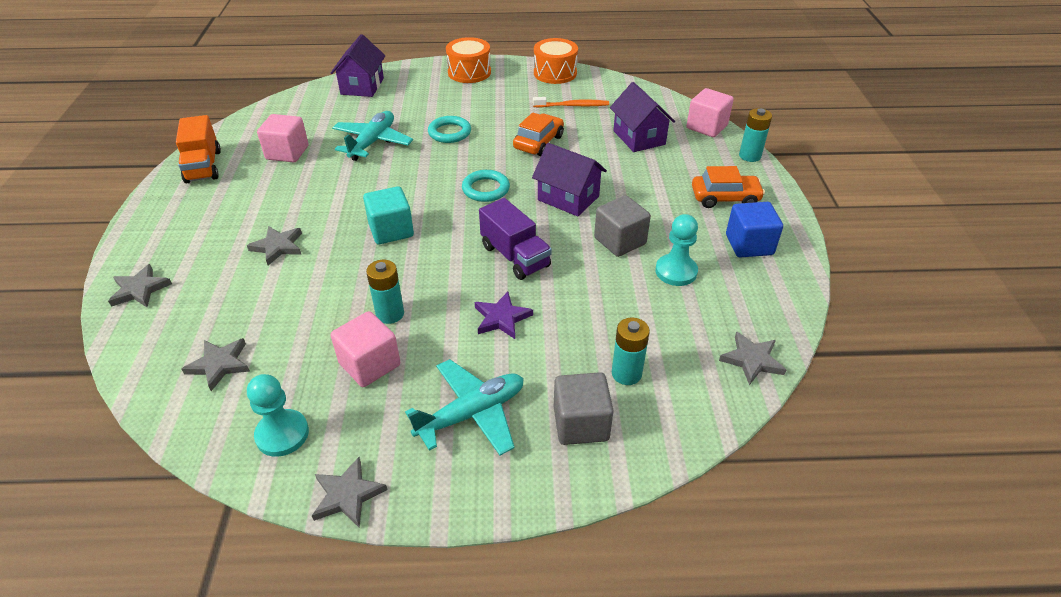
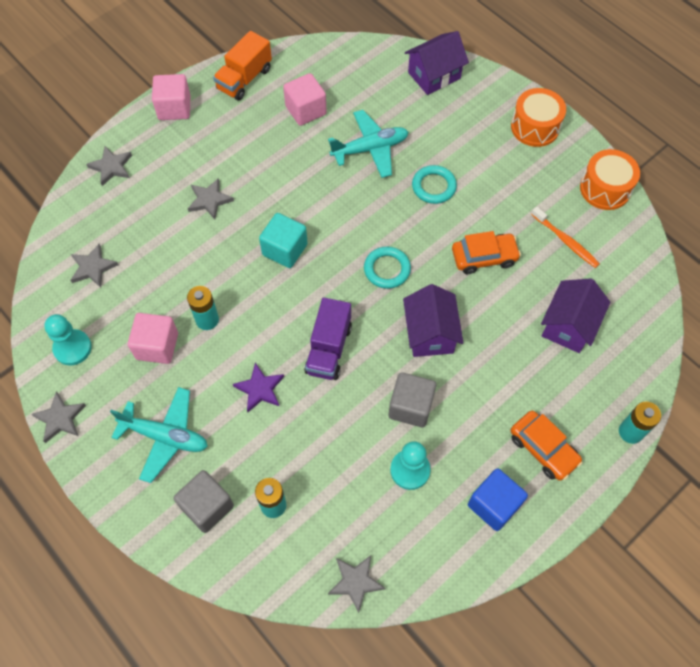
camera: 50 degrees right, 20 degrees up
(706, 127) = (643, 368): pink cube -> pink cube (174, 108)

